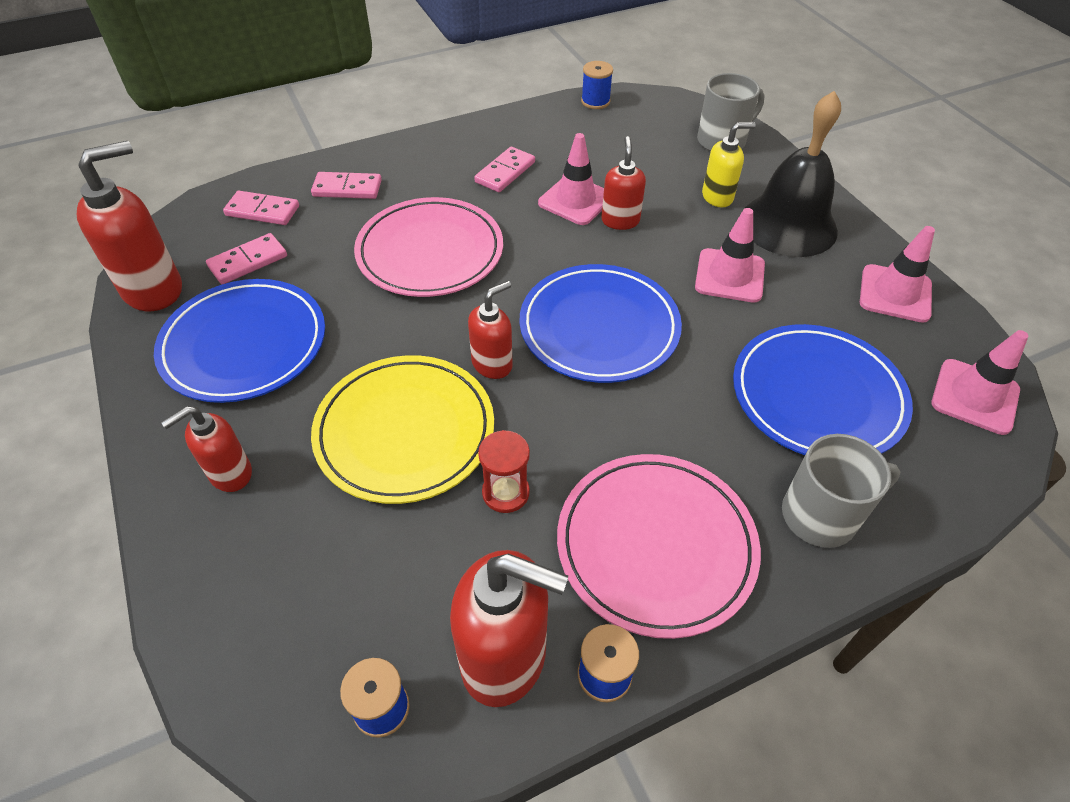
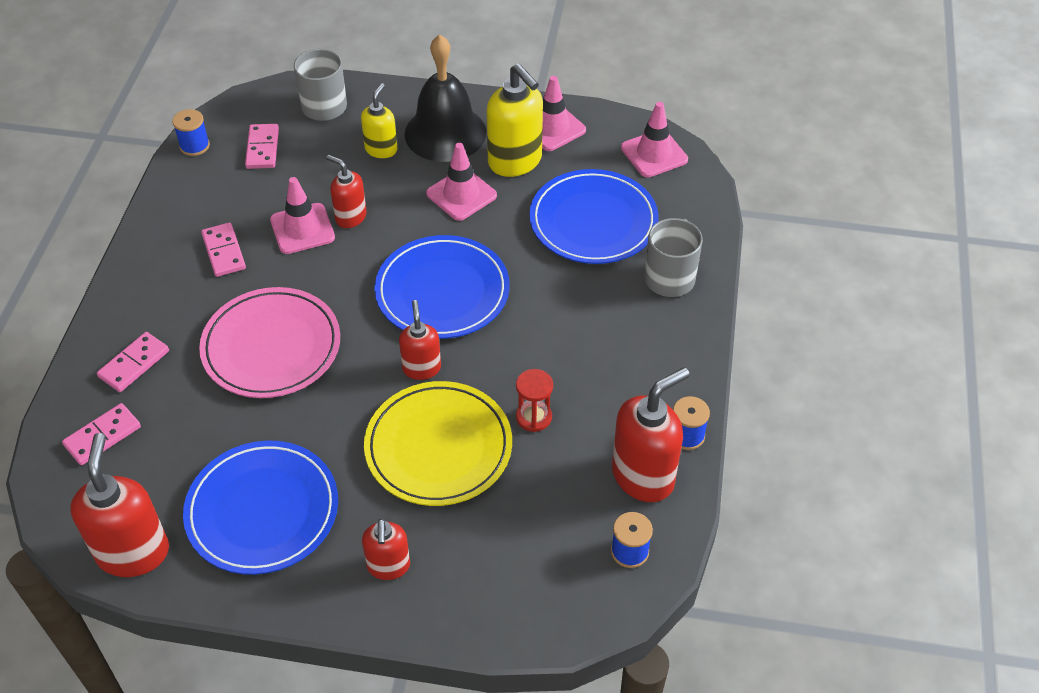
camera: 55 degrees left, 0 degrees up
(248, 261) = (162, 472): pink domino -> pink domino (262, 148)
(655, 545) = (629, 364): pink plate -> none
(817, 291) = (515, 161): none -> yellow soap dispenser

